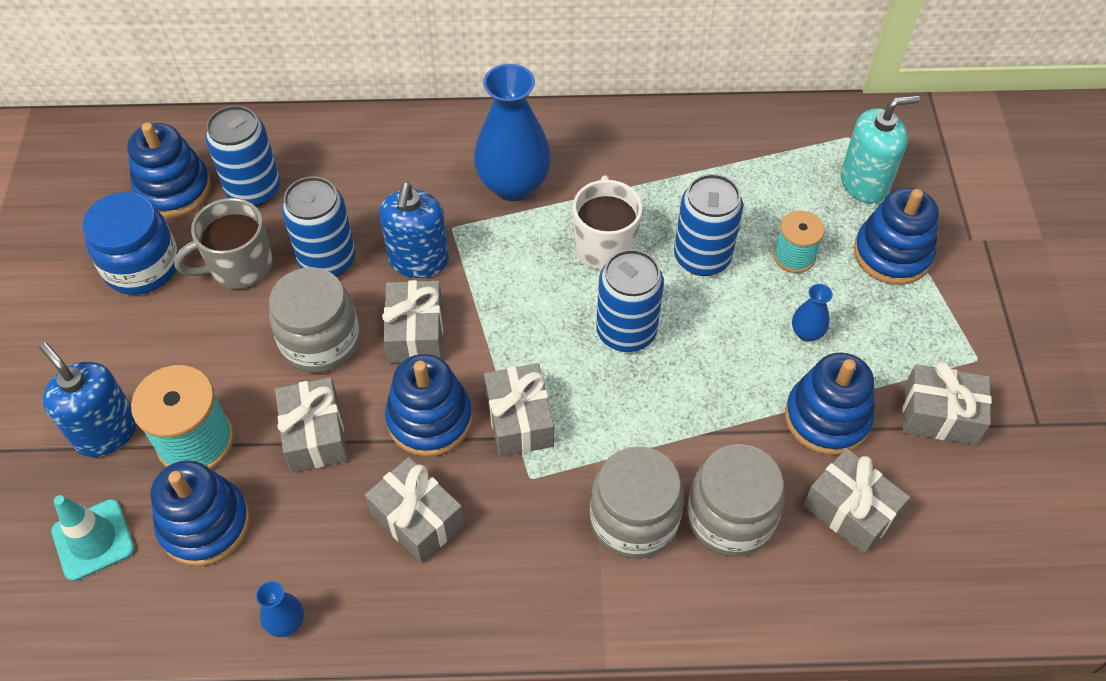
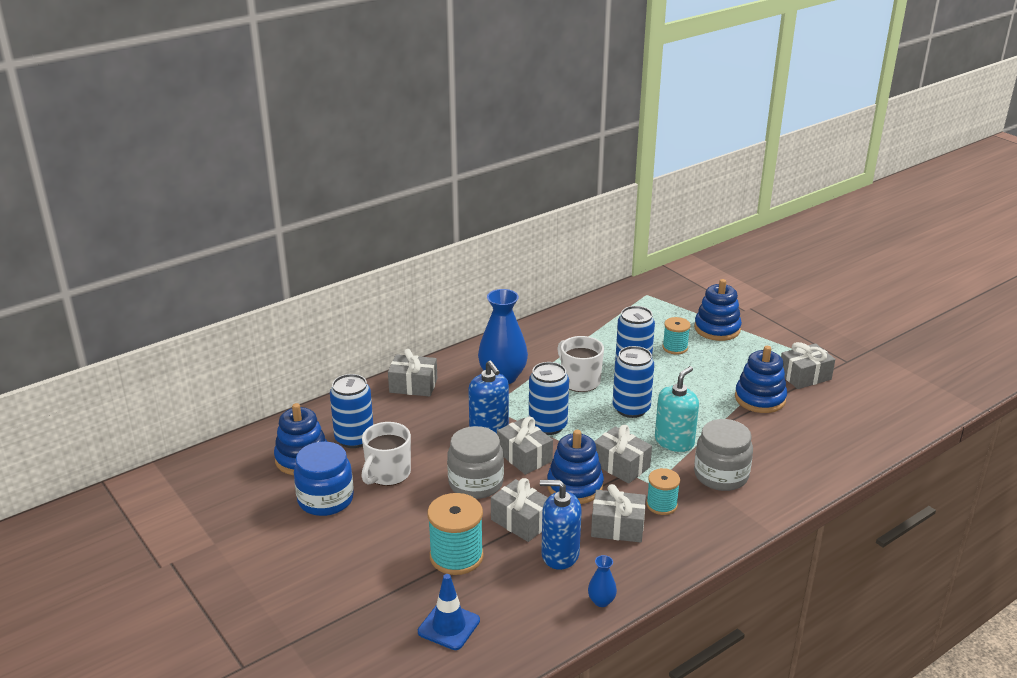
camera: 35 degrees left, 25 degrees down
(93, 540) = (449, 626): turquoise traffic cone -> blue traffic cone
(106, 432) = (396, 578): blue soap dispenser -> blue soap dispenser (560, 554)
(205, 524) = (506, 586): blue stacking toy -> none
(239, 266) = (387, 474): grey mug -> white mug
(327, 260) = (437, 449): blue can -> blue can (548, 425)
(506, 519) = (661, 505): none -> turquoise spool
(730, 517) = (762, 453): grey jar -> none
(807, 333) = (714, 372): blue vase -> none
(850, 510) = (809, 426): grey gift -> grey gift (413, 385)
(864, 183) = (674, 308): turquoise soap dispenser -> turquoise soap dispenser (674, 441)

